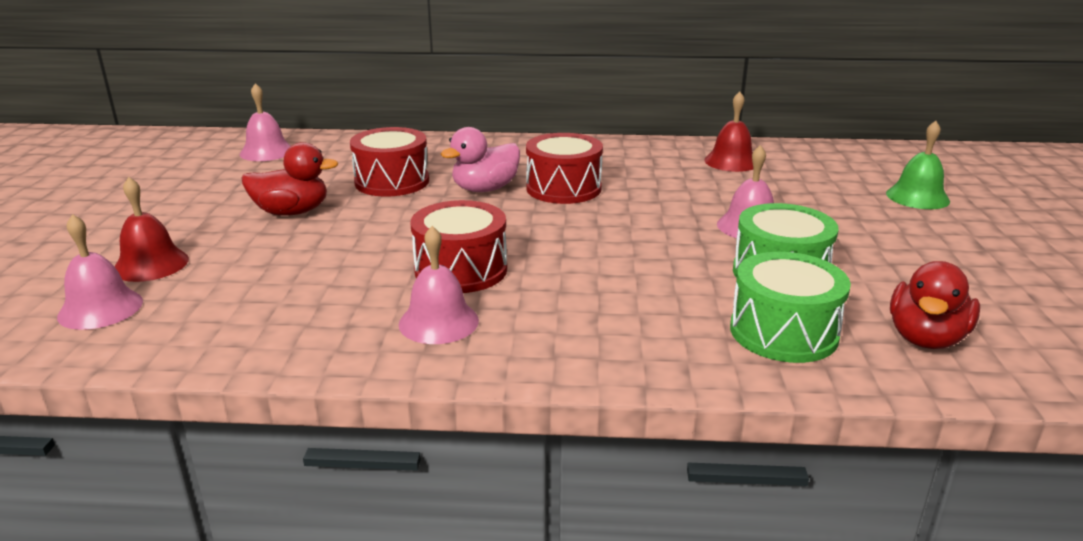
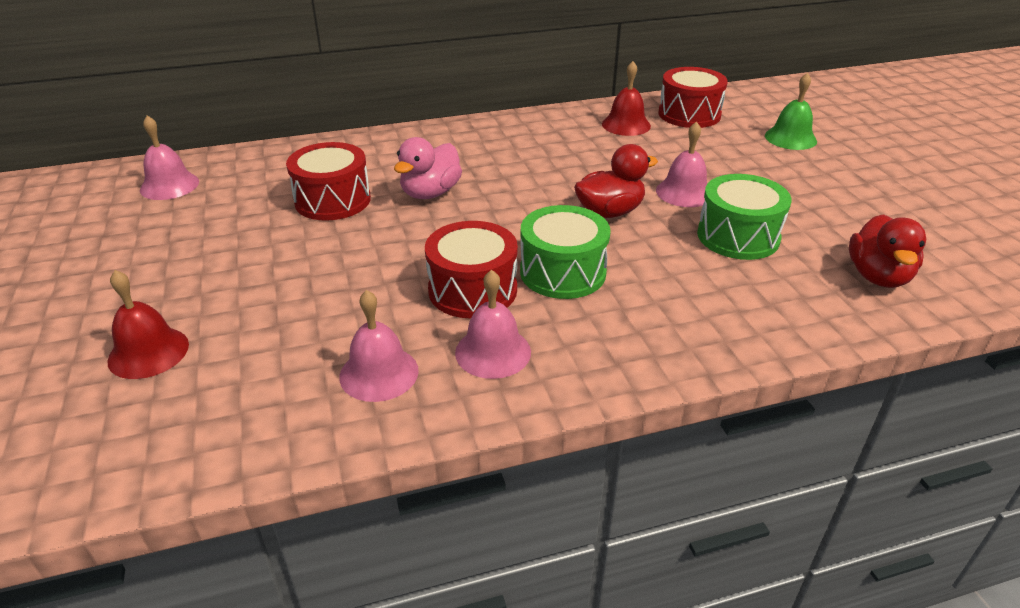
camera: 20 degrees left, 10 degrees up
(100, 308) = (134, 419): pink bell -> pink bell (379, 373)
(292, 212) = (255, 256): red duck -> red duck (610, 212)
(563, 188) = (502, 179): red drum -> red drum (689, 114)
(783, 332) = (777, 295): green drum -> green drum (562, 272)

